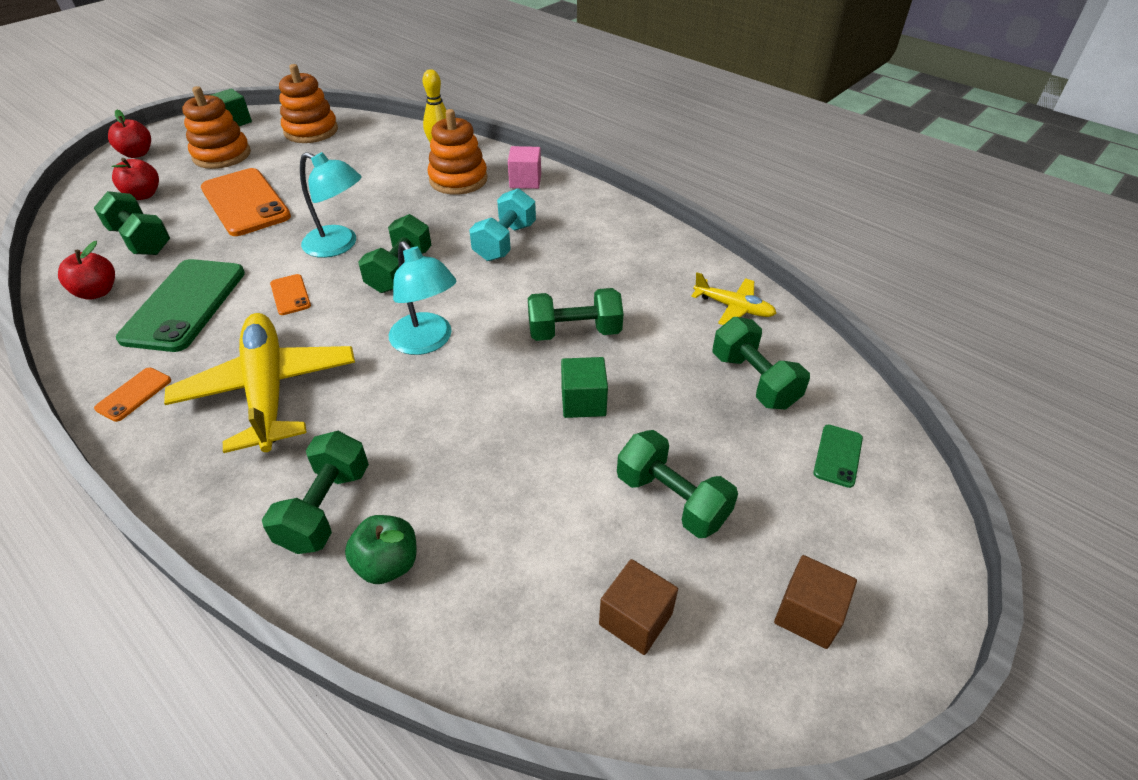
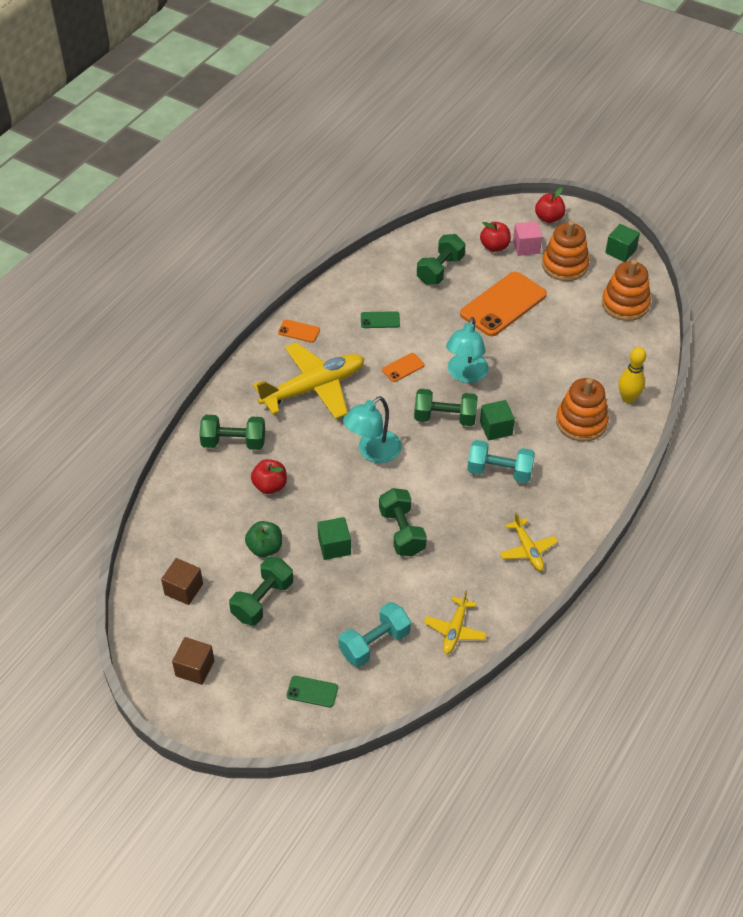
camera: 80 degrees right, 5 degrees up
(97, 292) = (381, 274): red apple -> red apple (270, 486)
(185, 305) = (380, 320): green phone -> green phone, size x0.45
(388, 564) = (203, 478): green apple -> green apple (265, 548)
(438, 235) = (496, 428): none -> green cube
(525, 181) = (596, 468): pink cube -> pink cube (526, 247)
(624, 239) = (527, 550): none -> yellow plane
(754, 380) = (374, 643): green dumbbell -> turquoise dumbbell

